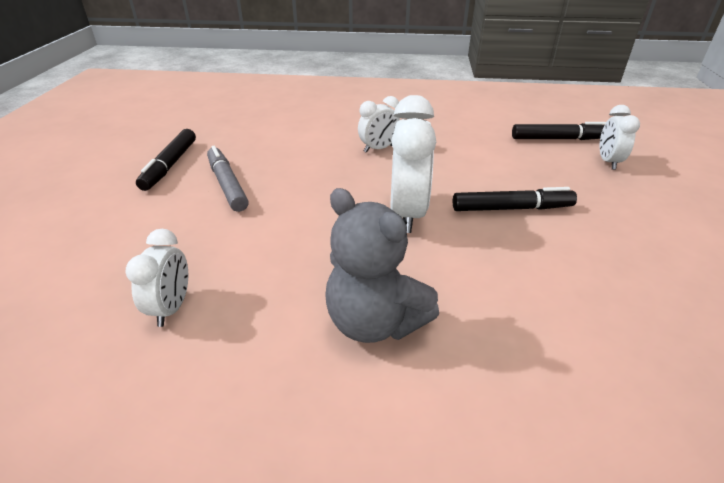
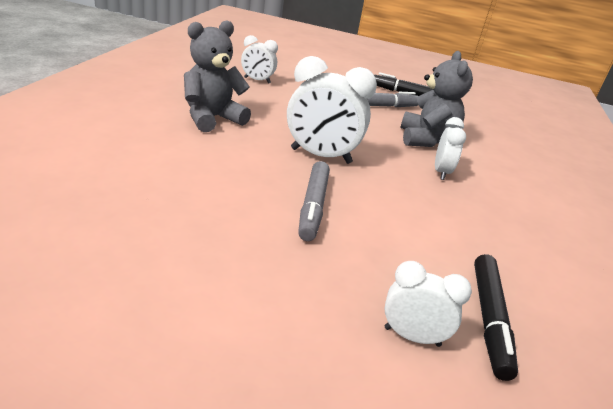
camera: 95 degrees right, 5 degrees down
(310, 155) = (426, 140): none -> grey teddy bear
(378, 149) = (441, 172): white clock -> white clock turned 150 degrees counterclockwise
(512, 208) = (313, 206): black marker -> grey marker

